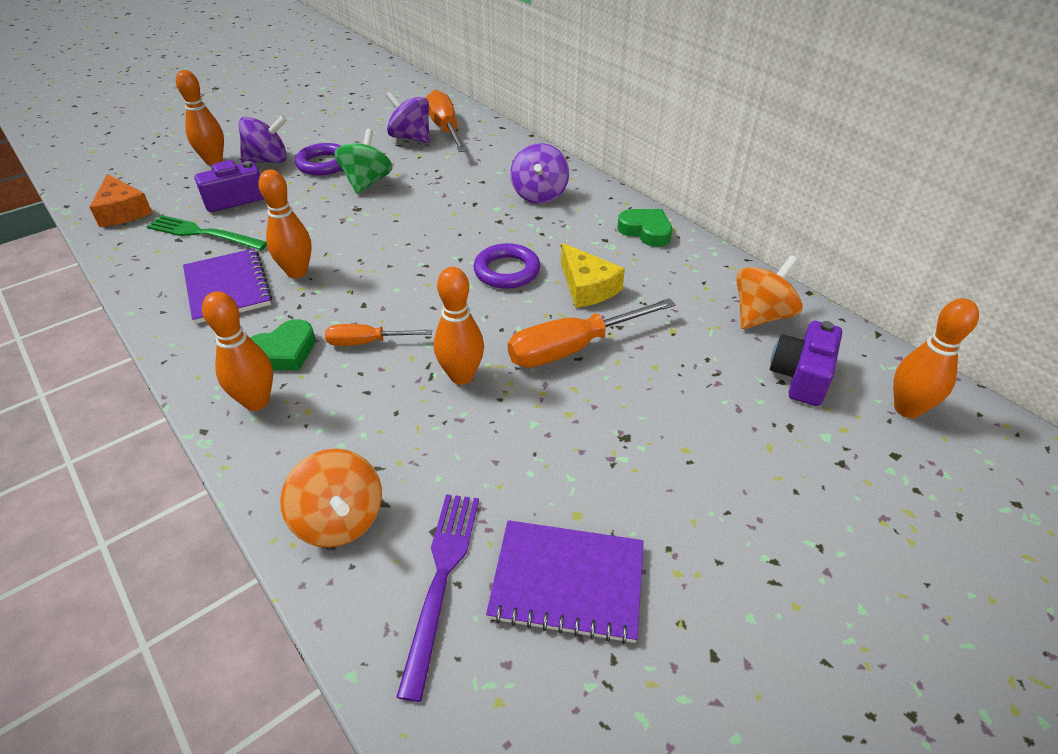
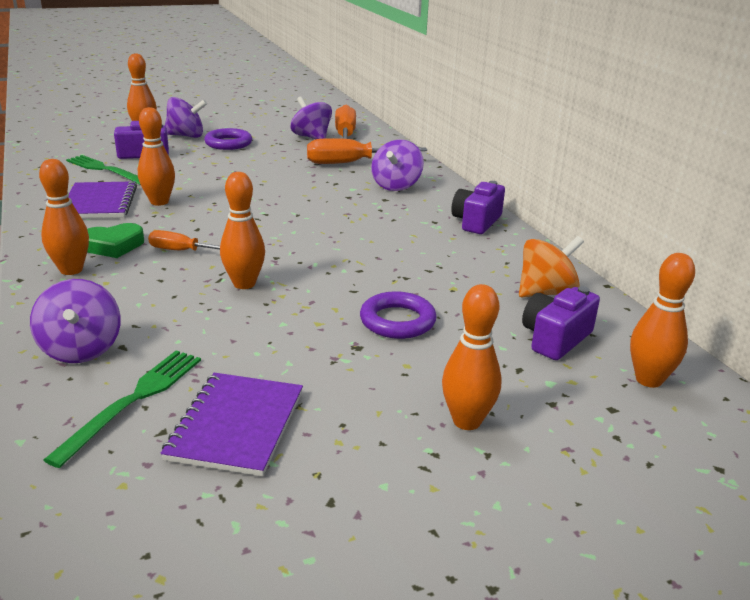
camera: 15 degrees right, 15 degrees down
(123, 211) = (56, 149): orange cheese -> none
(340, 520) = (81, 349): orange spinning top -> purple spinning top
(367, 183) = (255, 159): green spinning top -> none
(441, 579) = (133, 401): purple fork -> green fork
(507, 271) = (331, 227): purple ring -> purple ring (397, 321)
(567, 582) = (236, 425): purple notebook -> purple notebook turned 75 degrees clockwise
(573, 348) = (353, 284): orange screwdriver -> orange screwdriver (351, 163)
(587, 287) = (395, 248): yellow cheese -> none
(645, 231) = (476, 222): green heart -> purple camera
(780, 509) = (466, 421): none -> orange bowling pin

